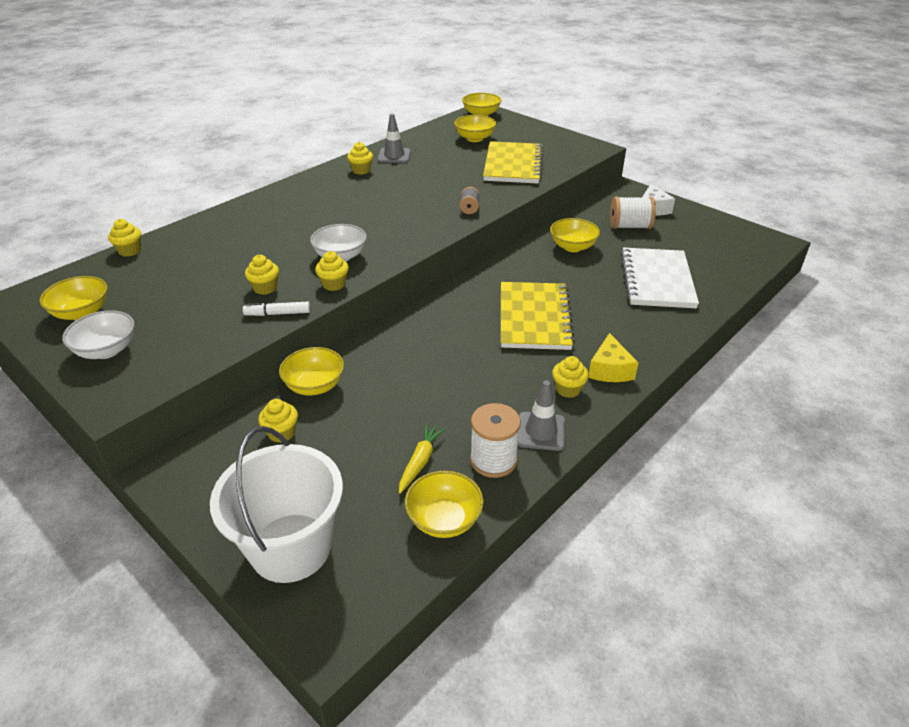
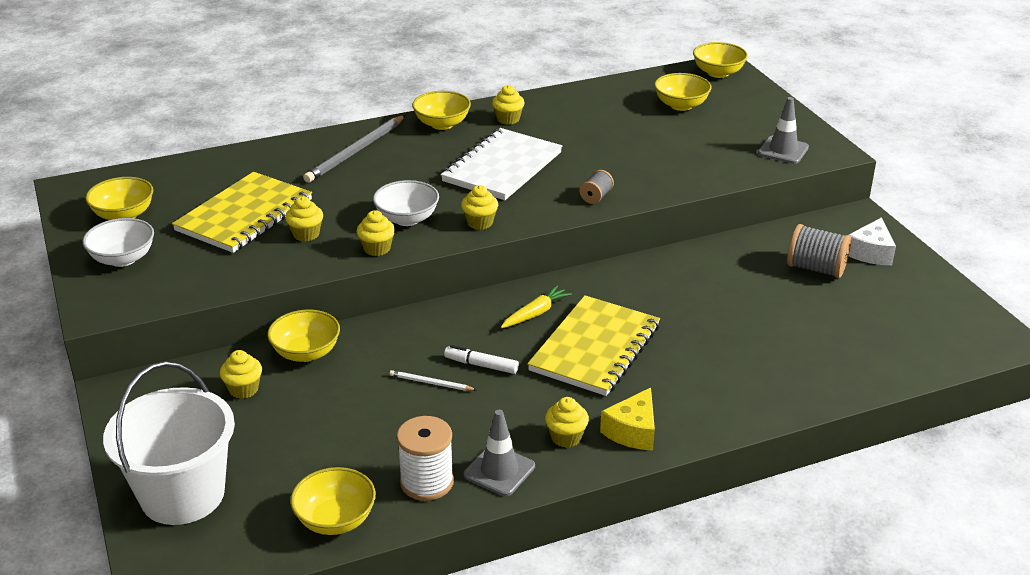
camera: 25 degrees right, 5 degrees down
(130, 251) = (205, 160): yellow cupcake -> yellow cupcake (480, 223)
(259, 217) = (355, 152): none -> grey pencil
(278, 314) = (299, 265): white marker -> white marker (481, 365)
(394, 156) = (561, 108): grey traffic cone -> grey traffic cone (783, 150)
(420, 461) = (353, 459): yellow carrot -> yellow carrot (535, 313)
(435, 379) = (431, 383): none -> white pencil
(513, 165) = (699, 152): yellow notebook -> yellow notebook (244, 215)
(572, 247) = (716, 276): yellow bowl -> yellow bowl (442, 124)
(630, 226) = (816, 268): white spool -> grey spool
(657, 280) = (788, 345): white notebook -> white notebook (502, 167)

